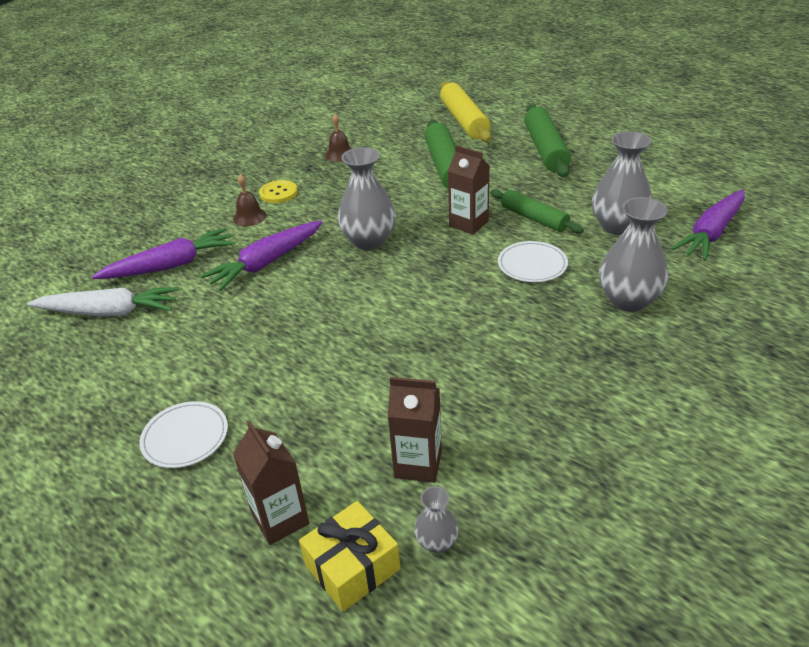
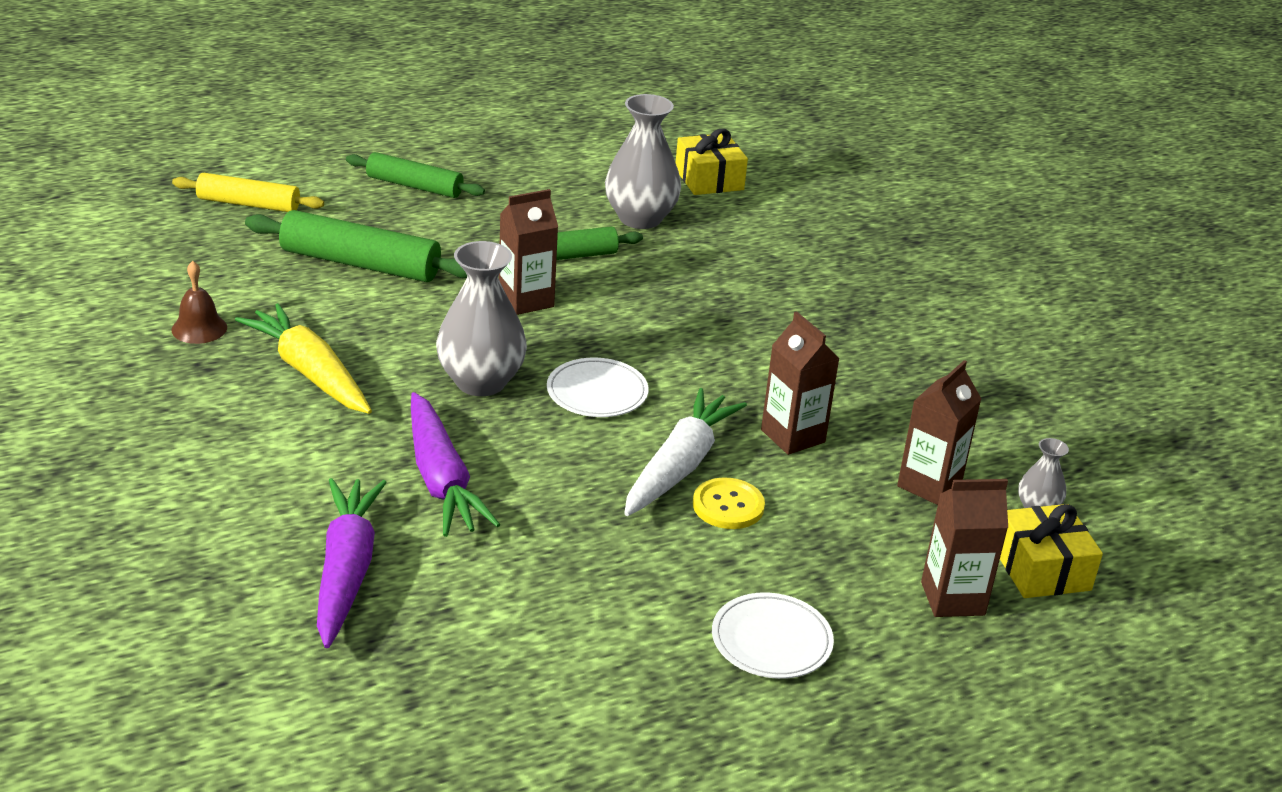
camera: 70 degrees left, 5 degrees down
(109, 312) = (416, 660): white carrot -> white carrot (679, 466)
(249, 217) = (289, 461): brown bell -> none
(278, 193) = (248, 416): yellow button -> yellow button (728, 506)
(329, 193) = (310, 372): none -> yellow carrot
(421, 375) = (793, 436): none -> brown carton
(464, 121) = (249, 204): yellow rolling pin -> yellow rolling pin, size x0.66
(532, 265) = (658, 295): white plate -> white plate (597, 392)
(545, 149) = (414, 186): green rolling pin -> green rolling pin, size x0.66
(628, 300) = (777, 270): grey vase -> none
(711, 233) = (709, 179): purple carrot -> yellow gift

